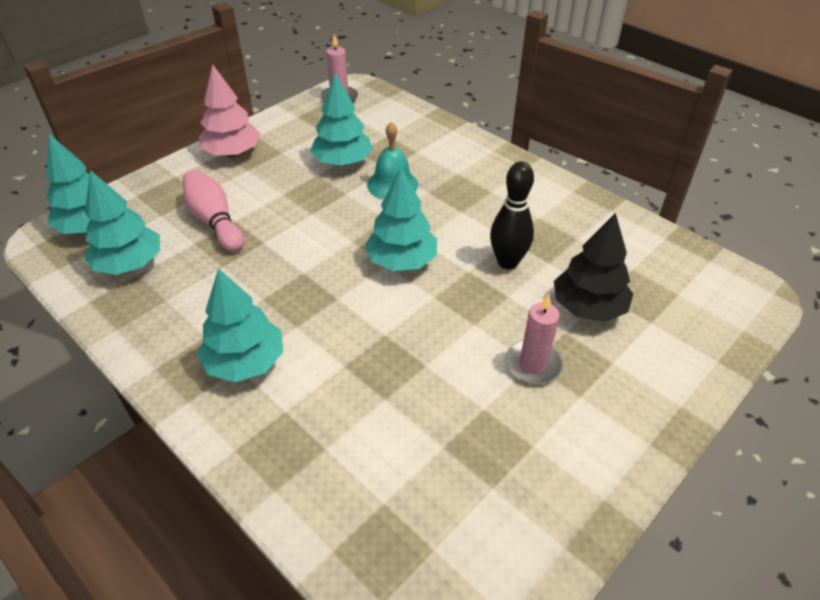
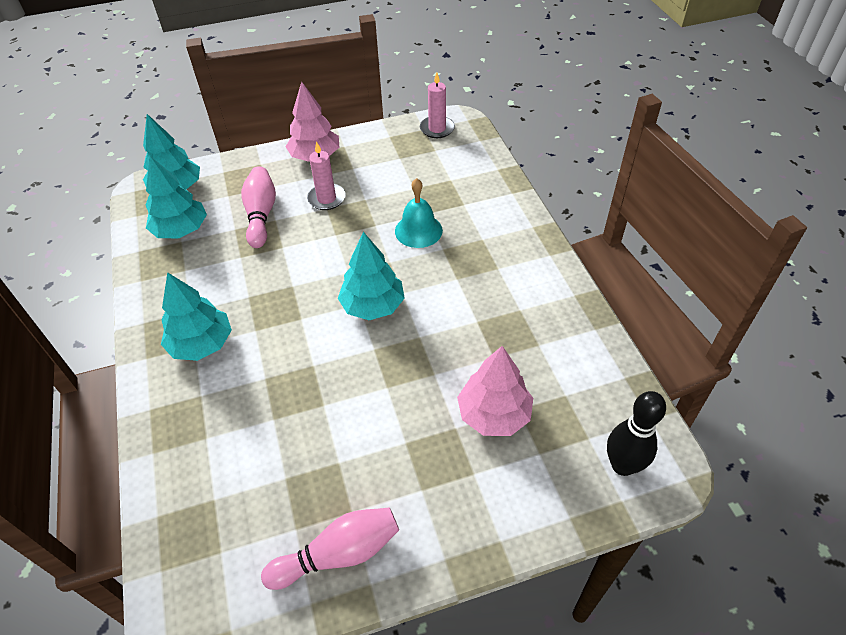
camera: 30 degrees right, 5 degrees up
(343, 162) = (394, 194): turquoise tree -> none
(507, 262) = (458, 342): black bowling pin -> black bowling pin (622, 465)
(533, 364) = (406, 444): pink candle -> pink candle (326, 199)
(553, 488) = (338, 554): none -> pink bowling pin
(588, 307) = (494, 414): black tree -> pink tree

